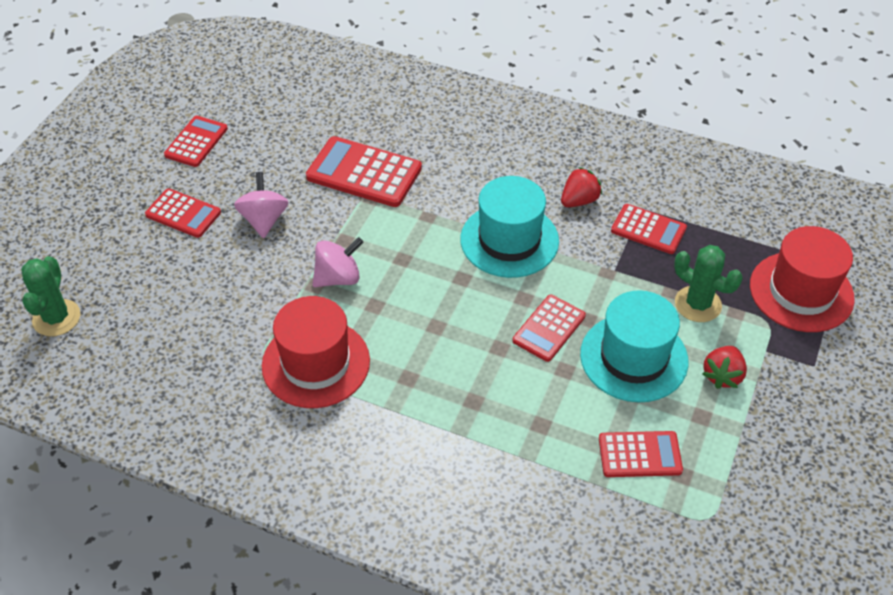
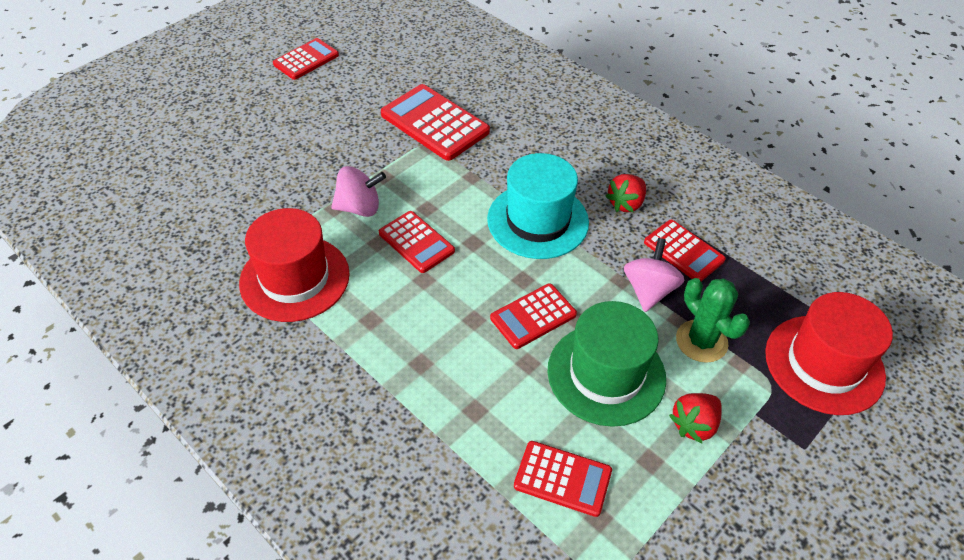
camera: 20 degrees right, 0 degrees up
(56, 318) = (104, 170): green cactus -> none
(183, 214) = (259, 115): red calculator -> red calculator (416, 242)
(264, 220) = (324, 139): pink spinning top -> pink spinning top (649, 290)
(579, 200) = (626, 204): red strawberry -> red strawberry turned 150 degrees clockwise
(633, 358) = (606, 374): turquoise hat -> green hat

